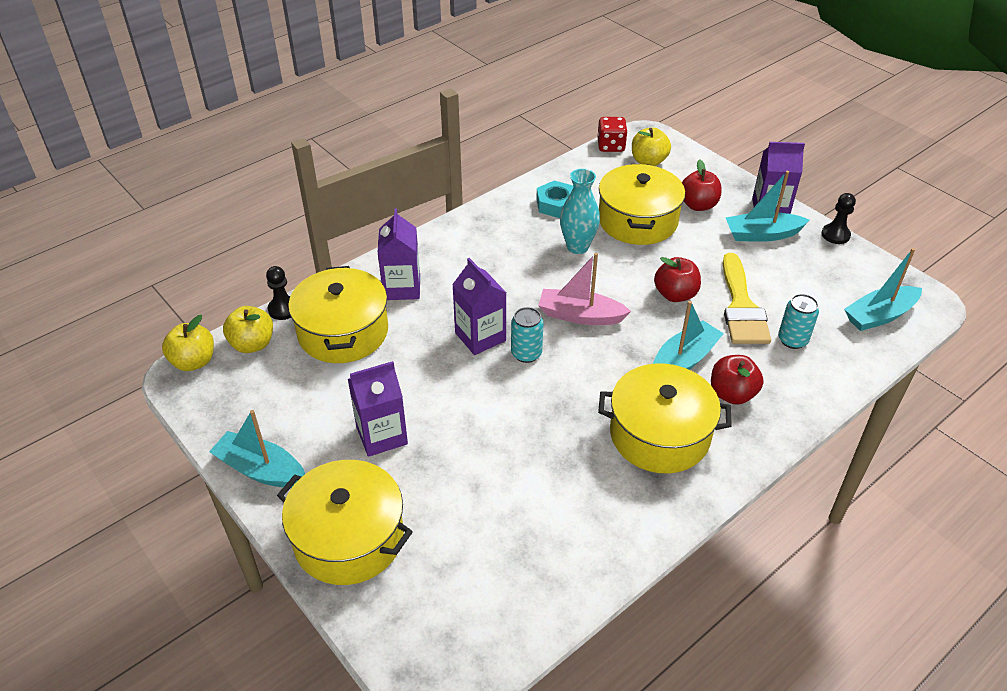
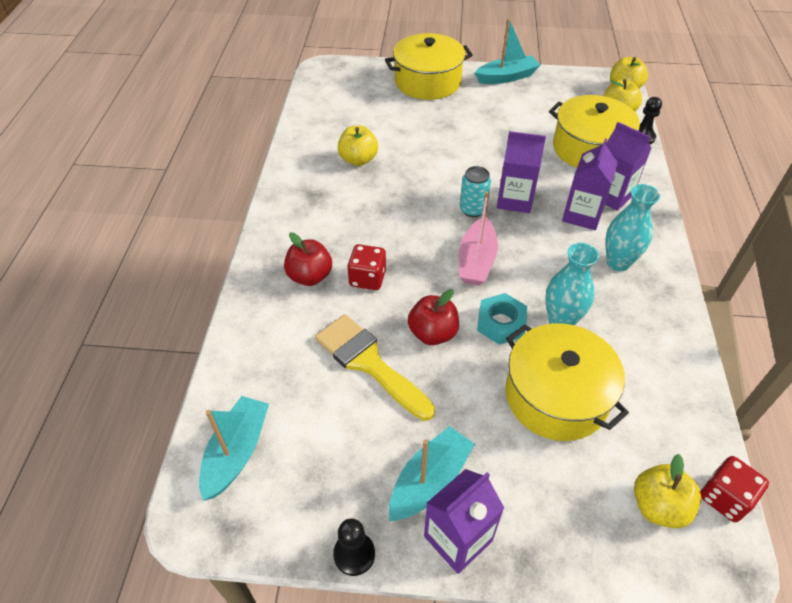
camera: 135 degrees right, 5 degrees up
(382, 435) = (479, 120): purple carton -> purple carton (582, 215)
(482, 249) = (618, 262): none -> turquoise vase
(556, 204) = (642, 355): turquoise nut -> turquoise nut (501, 323)
(565, 482) = (358, 160): none -> yellow apple
(580, 316) = (476, 260): pink boat -> pink boat turned 135 degrees clockwise
(659, 434) = (332, 217): yellow pot -> none
(683, 360) = (367, 278): turquoise boat -> red dice
(698, 205) = (531, 473): red apple -> none
(792, 340) = (299, 359): turquoise can -> none

